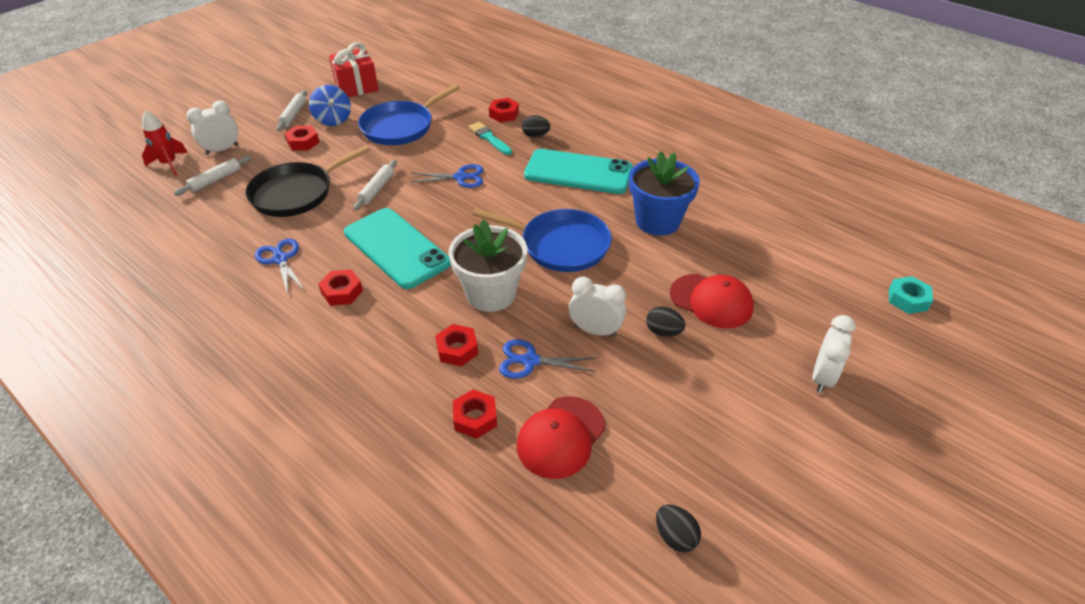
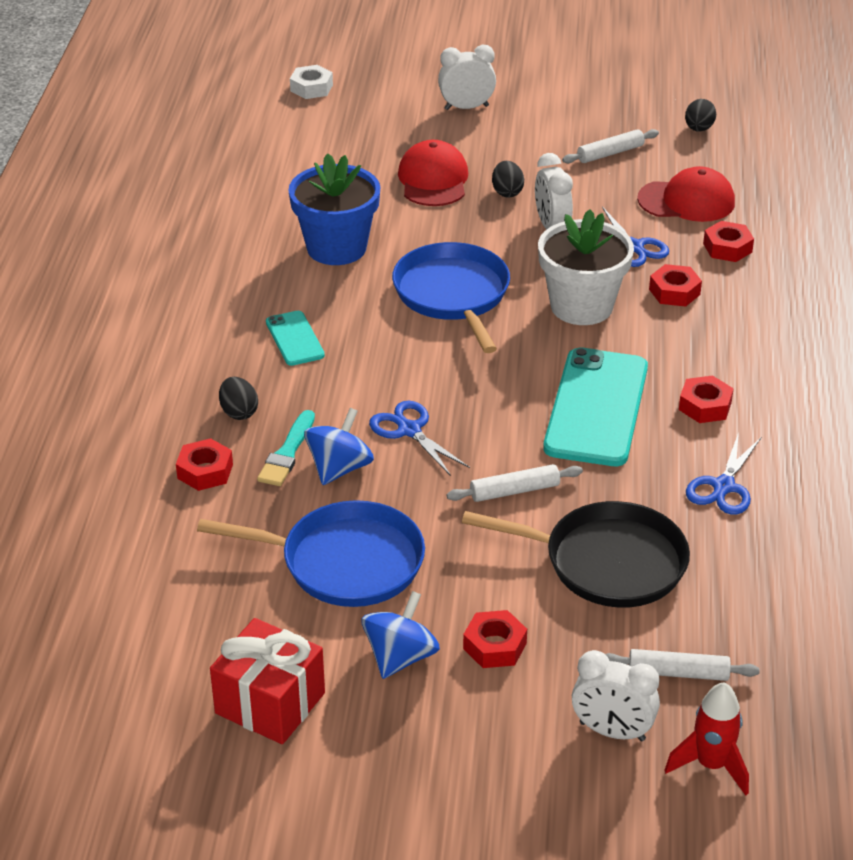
camera: 125 degrees left, 5 degrees down
(293, 115) = (435, 721): white rolling pin -> white rolling pin (610, 153)
(460, 147) = (339, 468): none -> blue spinning top
(578, 172) = (295, 339): turquoise phone -> turquoise phone, size x0.50
(907, 299) = (311, 88): turquoise nut -> white nut

